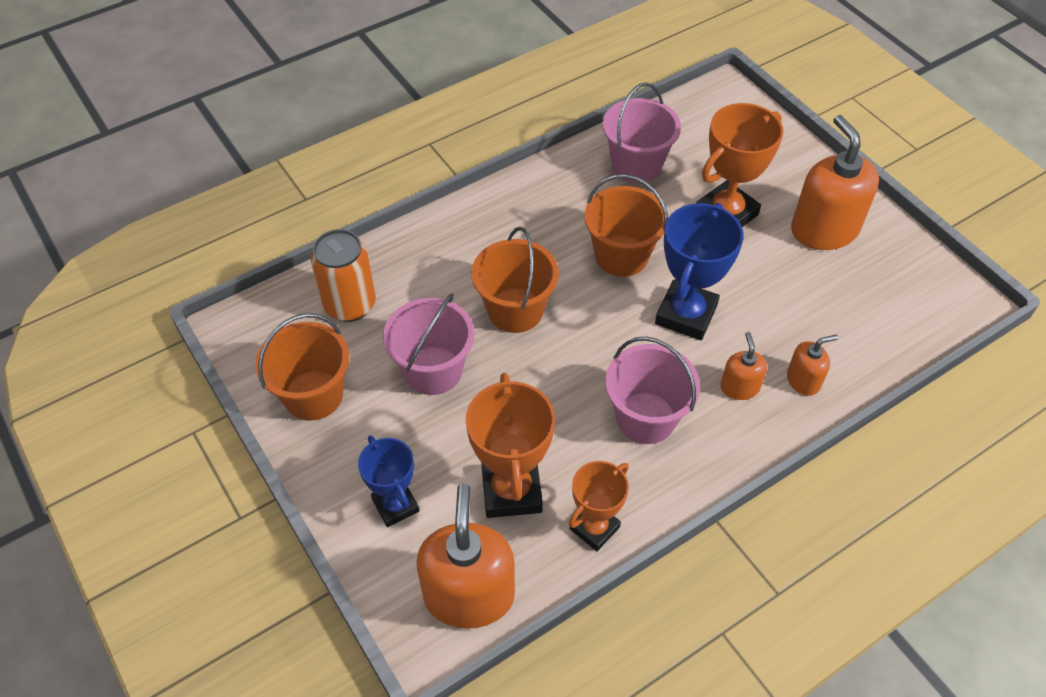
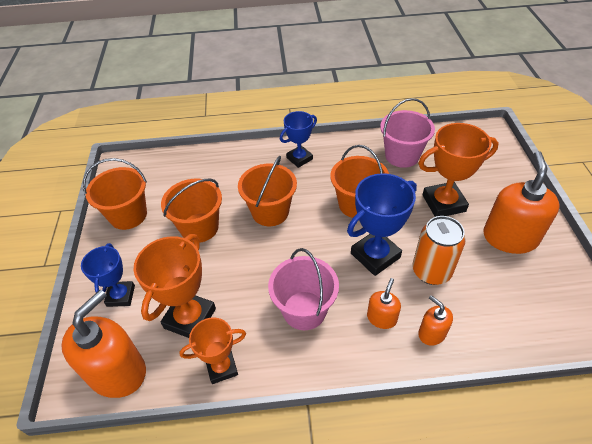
camera: 30 degrees right, 5 degrees down
(350, 305) = (183, 175): orange can -> orange can (431, 271)
(433, 370) = (199, 227): pink bucket -> orange bucket
(502, 218) = (299, 158): none -> blue trophy
(803, 380) = (432, 333): orange soap dispenser -> orange soap dispenser turned 135 degrees counterclockwise

